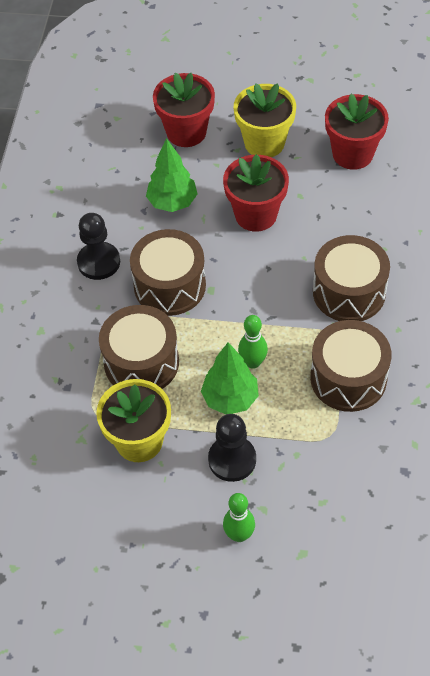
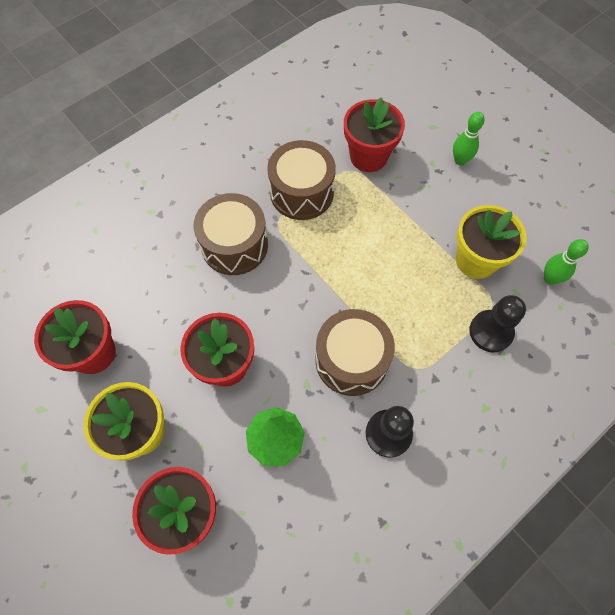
camera: 140 degrees left, 10 degrees up
(141, 362) = (427, 314): brown drum -> none
(230, 398) = (389, 239): green tree -> none
(232, 459) = (425, 202): black pawn -> black pawn (491, 332)
(253, 362) = (350, 251): green bowling pin -> green bowling pin (550, 278)
(328, 463) = (368, 156): none -> red flower pot

